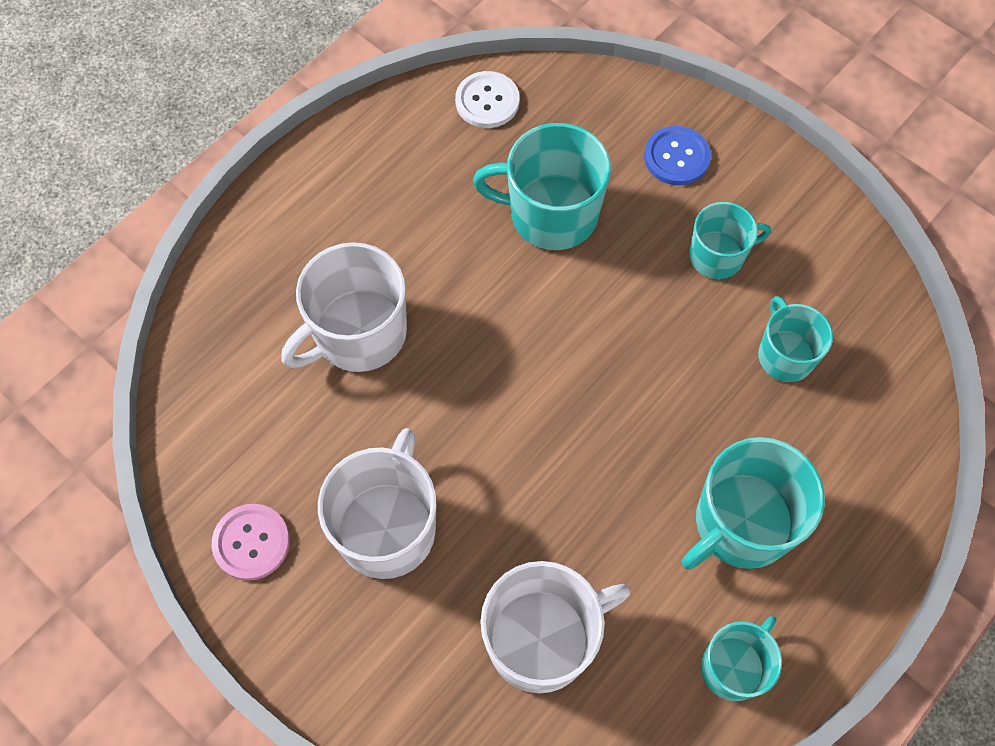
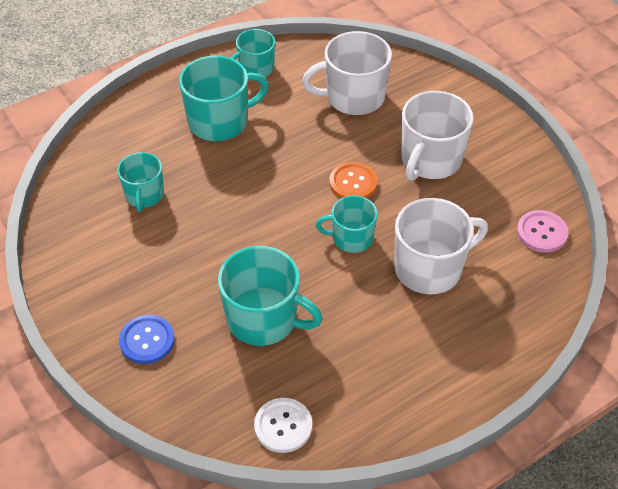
camera: 165 degrees left, 15 degrees down
(251, 542) = (515, 169): pink button -> pink button (541, 232)
(496, 452) = (353, 183): none -> orange button
(717, 256) = (154, 263): turquoise mug -> turquoise mug (351, 238)

